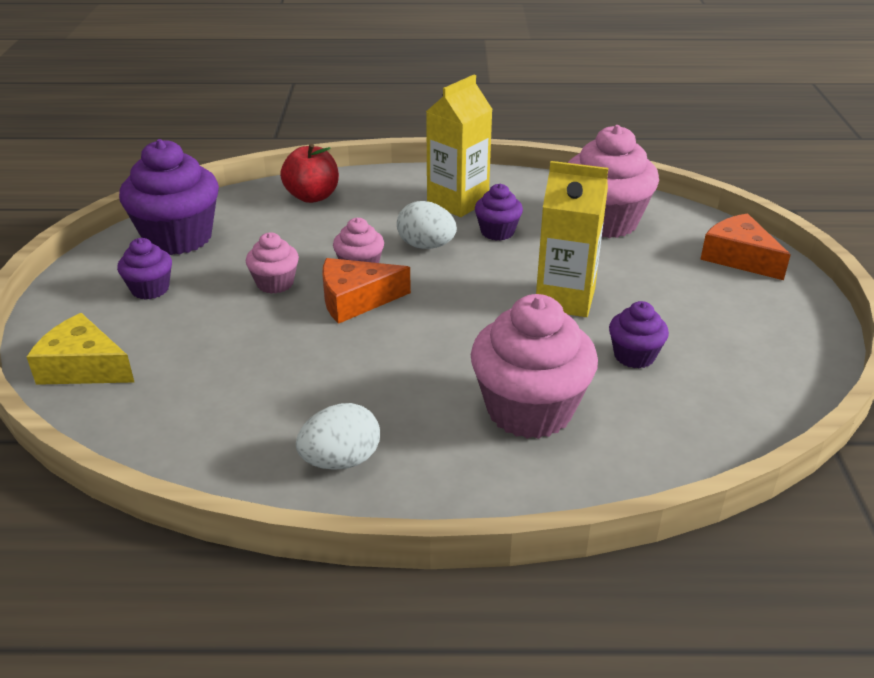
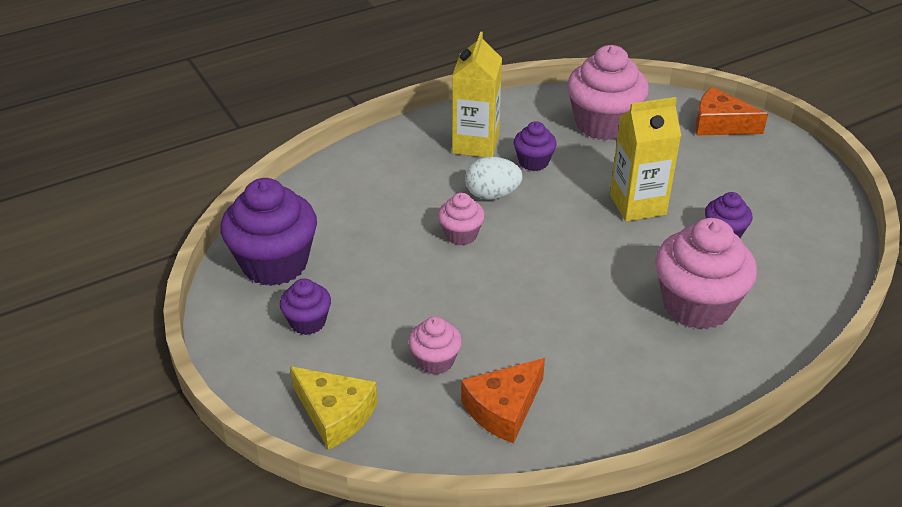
camera: 30 degrees left, 5 degrees up
(84, 367) = (335, 414): yellow cheese -> yellow cheese turned 135 degrees counterclockwise
(275, 283) = (408, 275): pink cupcake -> pink cupcake (435, 361)
(312, 196) = (348, 180): red apple -> none
(341, 460) = (613, 400): white egg -> none
(356, 300) = (488, 265): orange cheese -> orange cheese (503, 408)

